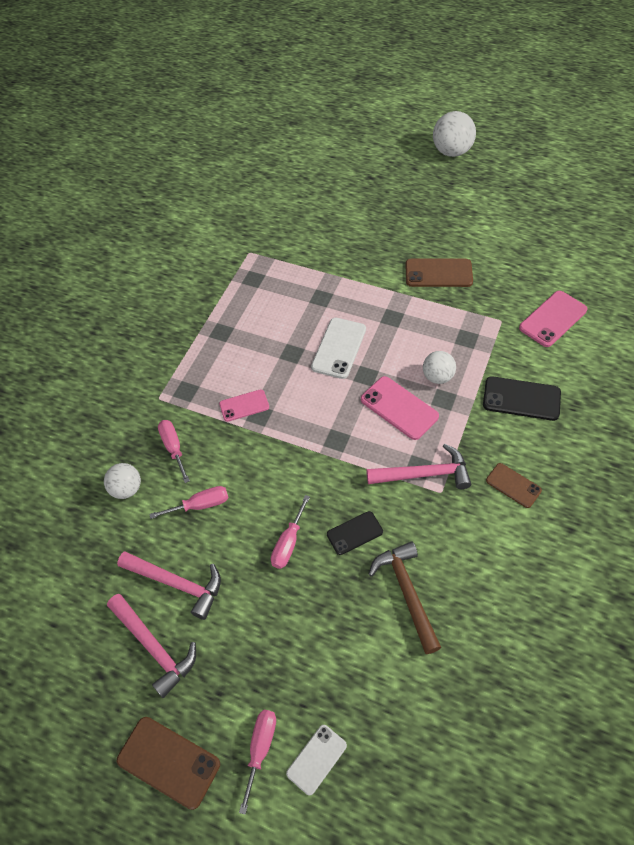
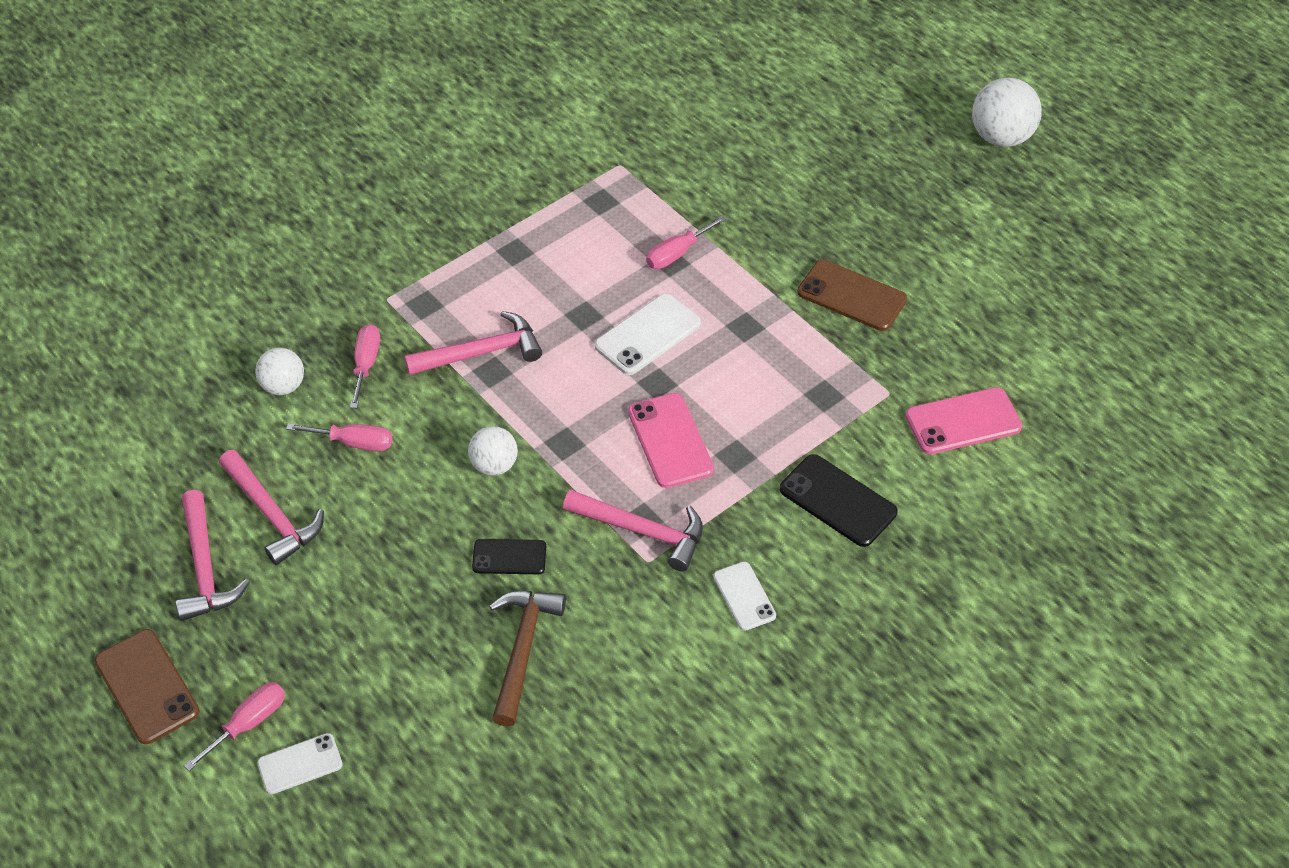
camera: 25 degrees right, 5 degrees down
(244, 406) = (481, 353): pink phone -> pink hammer
(288, 543) = (425, 531): pink screwdriver -> pink screwdriver (677, 254)
(437, 377) = (748, 425): white ball -> white ball (494, 465)
(513, 485) = (744, 596): brown phone -> white phone

